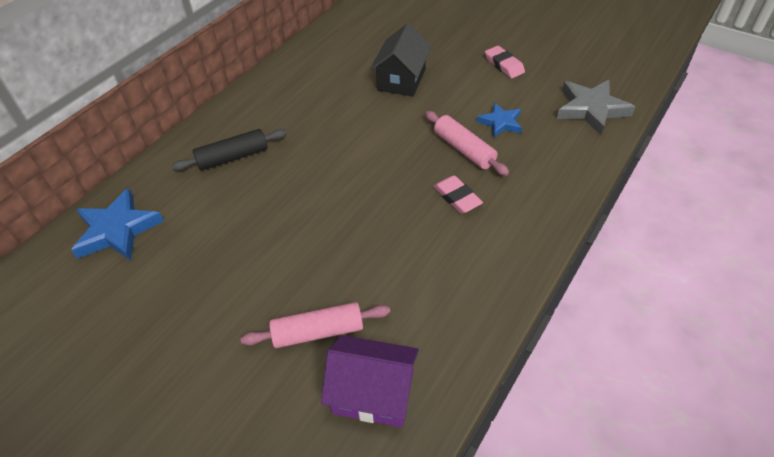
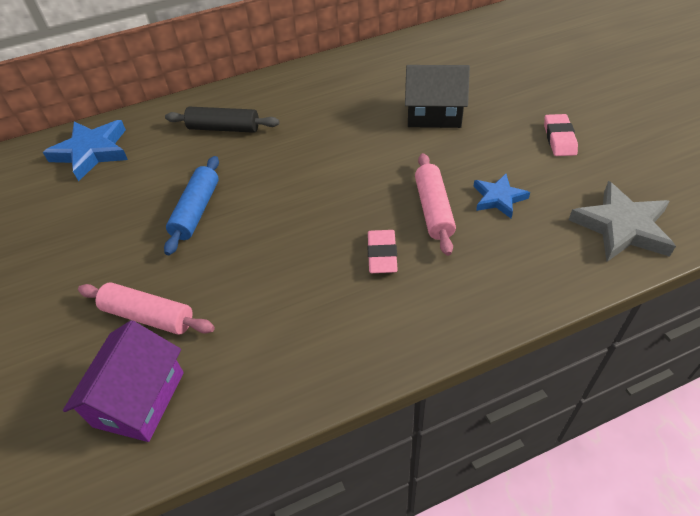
camera: 35 degrees right, 0 degrees up
(276, 233) = (196, 211): none -> blue rolling pin
(373, 393) = (139, 399): purple house -> purple house turned 60 degrees clockwise
(401, 80) = (434, 114): black house -> black house turned 45 degrees clockwise

